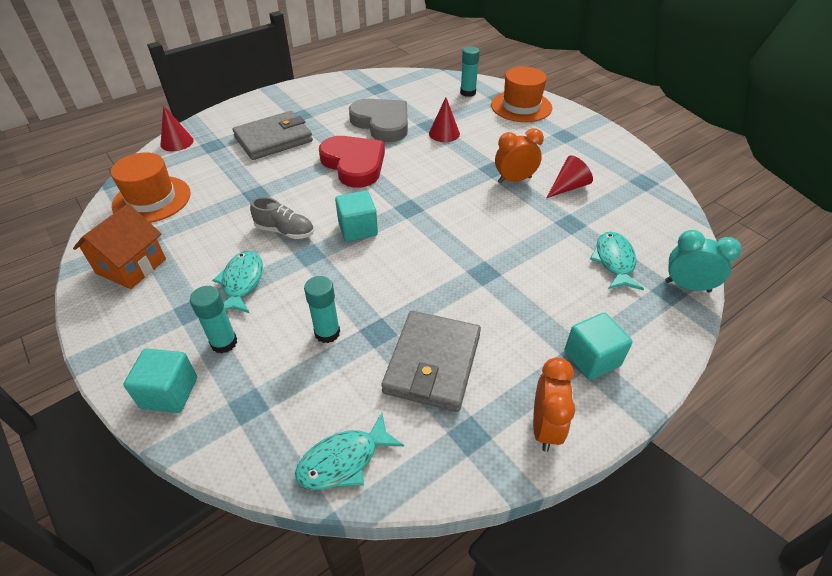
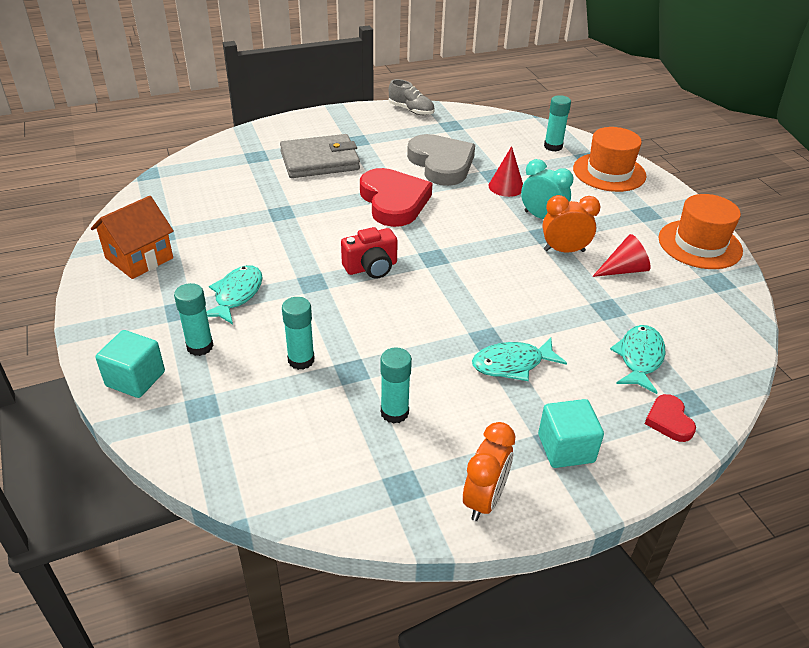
camera: 15 degrees right, 5 degrees down
(152, 199) = (179, 199): orange hat -> orange hat (699, 244)
(177, 142) = (222, 147): red cone -> none
(285, 231) = (297, 255): grey shoe -> grey shoe (411, 110)
(343, 460) = (272, 477): turquoise fish -> turquoise fish (512, 364)
(358, 229) = (371, 267): turquoise cube -> red camera
(432, 363) = (394, 412): grey wallet -> turquoise glue stick
(661, 311) = (669, 421): none -> red heart
(687, 286) = (713, 402): turquoise clock -> turquoise clock (542, 217)

